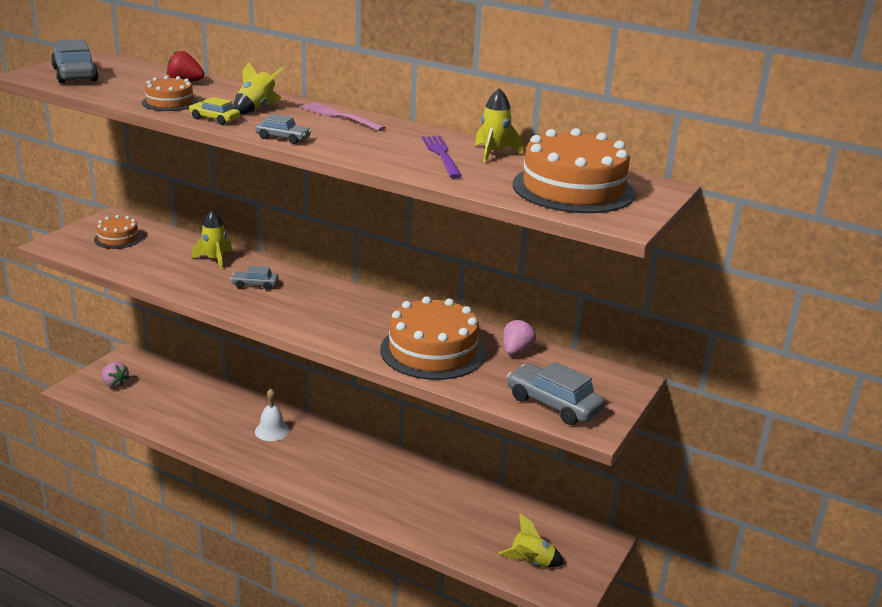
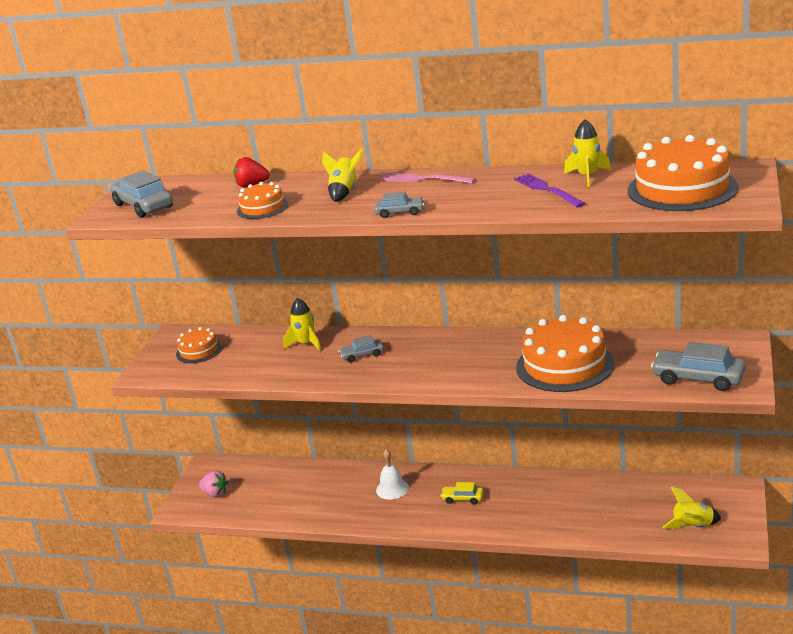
camera: 10 degrees left, 0 degrees up
(215, 119) = (321, 212): yellow car -> yellow car (463, 498)
(516, 351) = (633, 344): pink strawberry -> none

